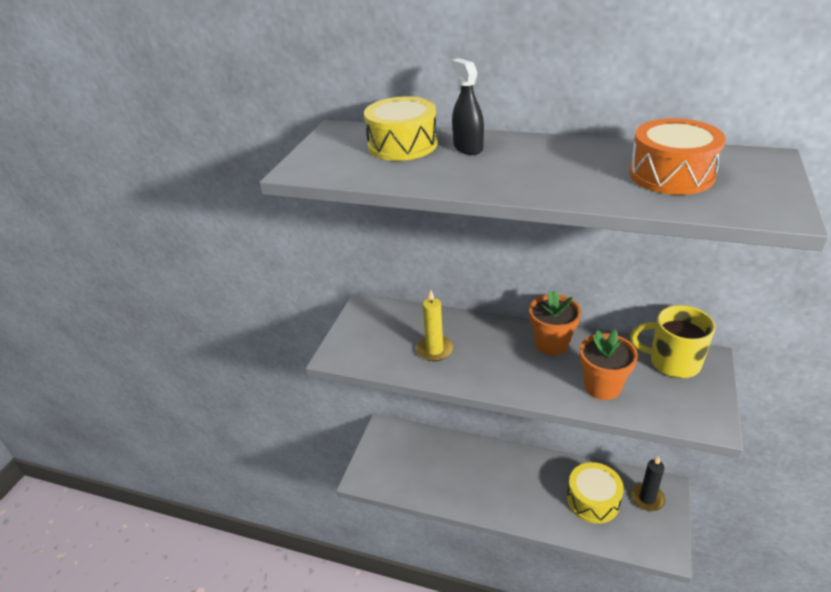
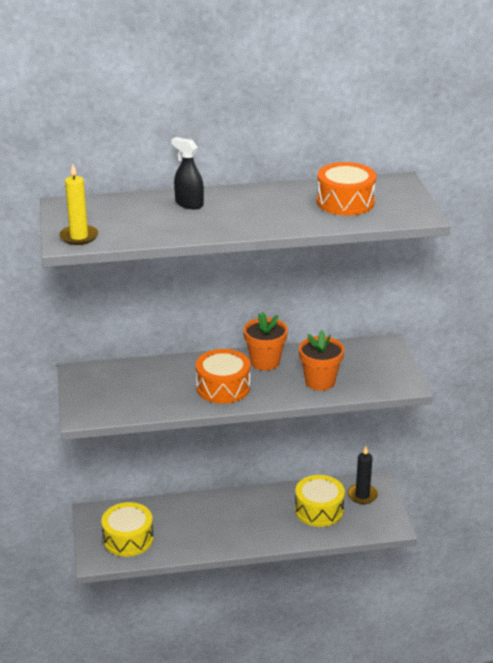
camera: 30 degrees left, 5 degrees down
(402, 145) = (134, 209): yellow drum -> yellow drum (128, 539)
(434, 350) = (169, 390): yellow candle -> yellow candle (79, 237)
(490, 362) = (223, 387): none -> orange drum
(672, 362) = (363, 353): yellow mug -> none

